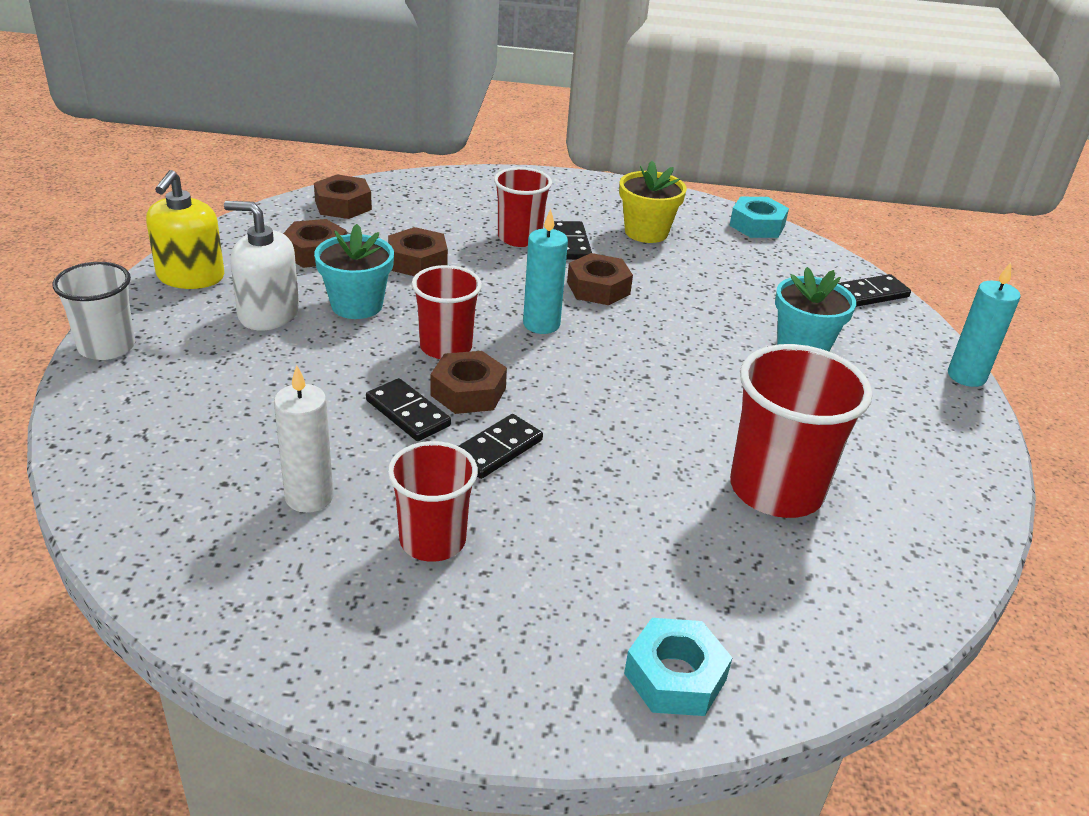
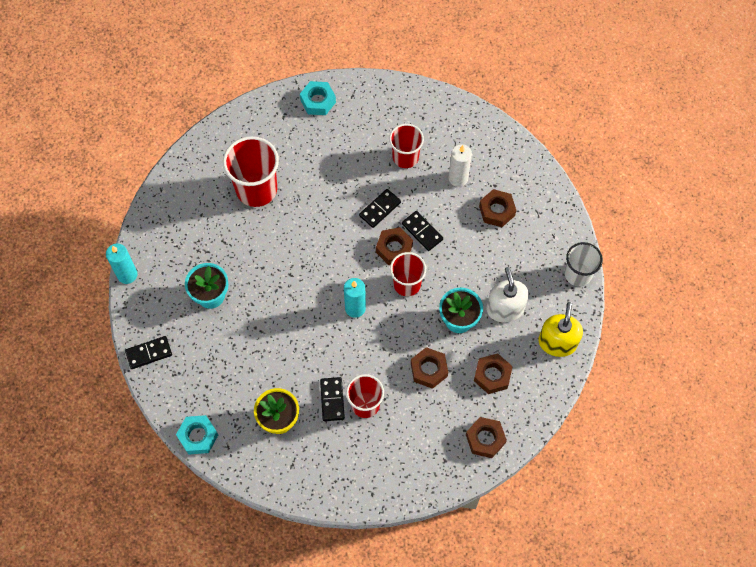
camera: 175 degrees left, 30 degrees up
(268, 314) = (505, 308): white soap dispenser -> white soap dispenser turned 120 degrees counterclockwise
(598, 288) = (319, 347): brown nut -> brown nut (497, 211)

